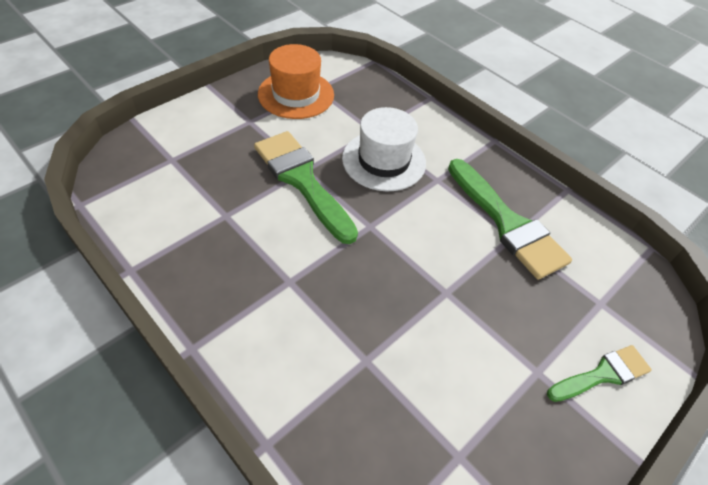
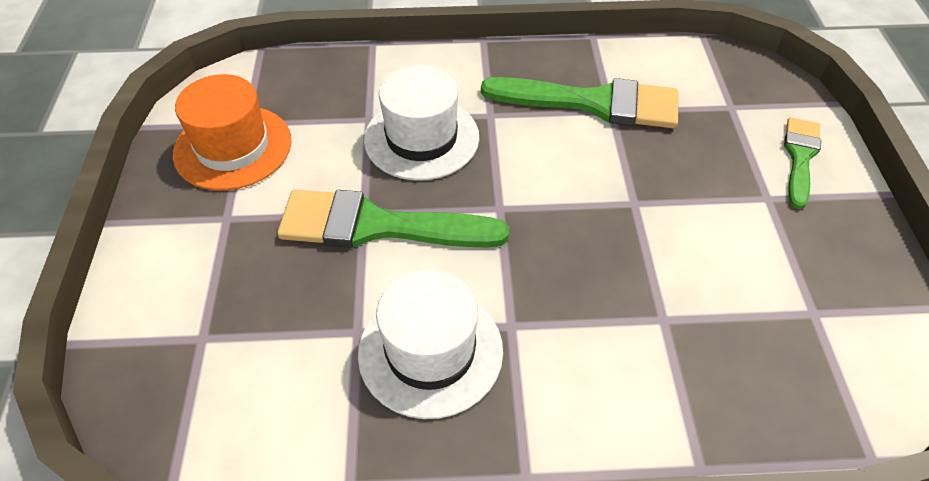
camera: 45 degrees left, 0 degrees up
(239, 254) = (430, 351): none -> white hat

